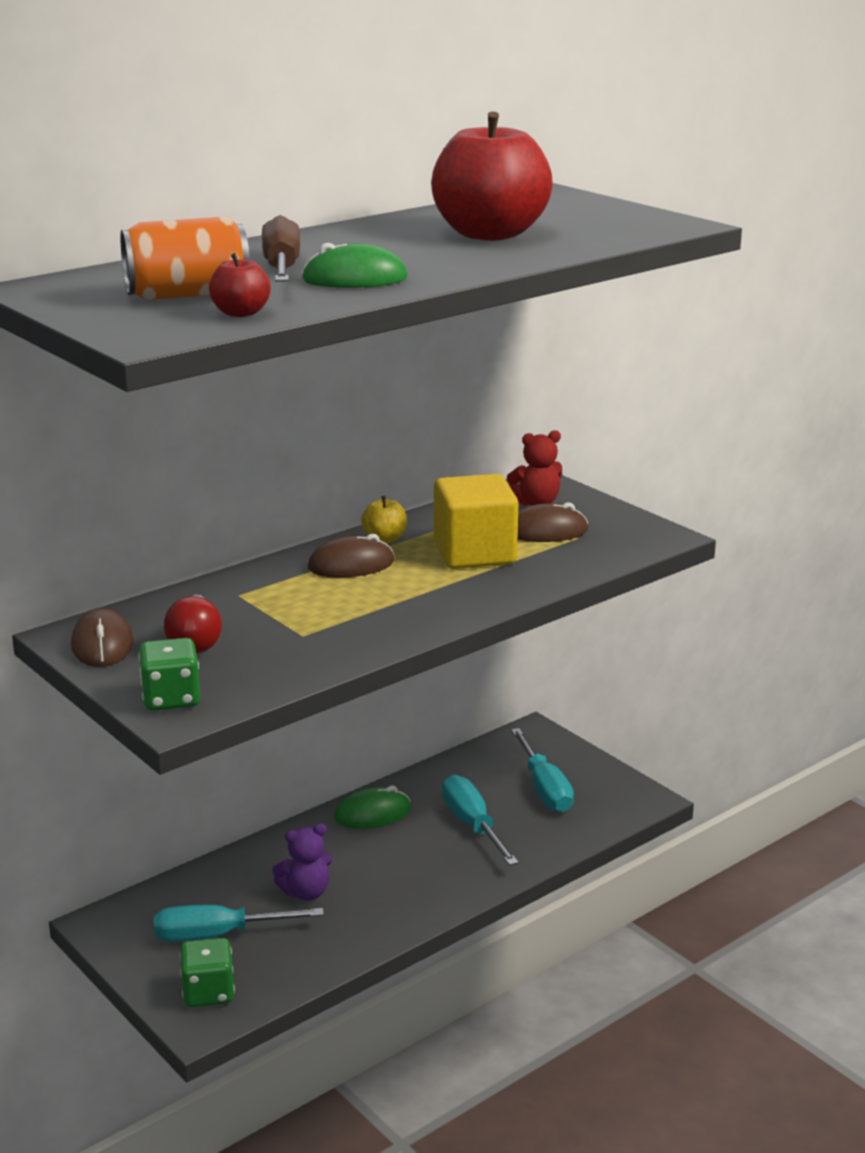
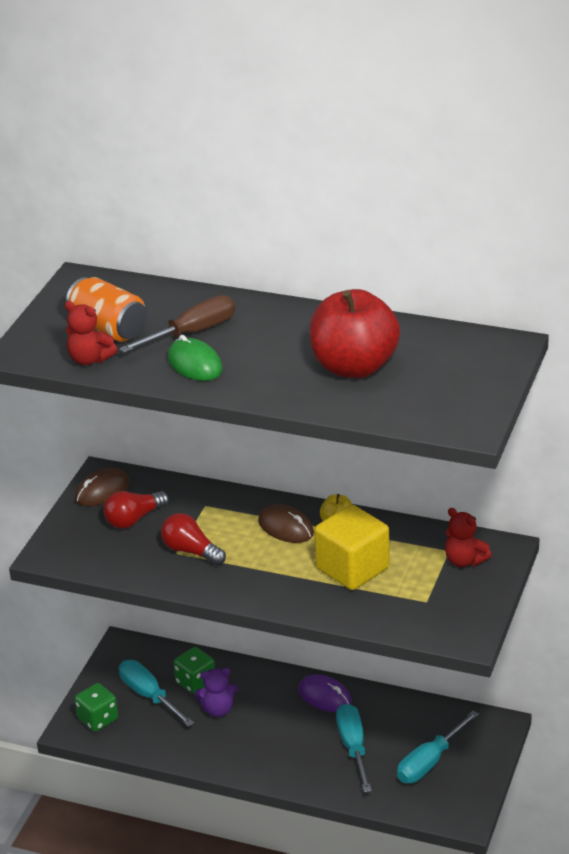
camera: 60 degrees right, 10 degrees up
(171, 699) = (64, 544): green dice -> green dice (195, 682)
(240, 313) = (90, 359): red apple -> red teddy bear
(306, 892) = (218, 709): purple teddy bear -> purple teddy bear turned 45 degrees counterclockwise
(313, 626) = (191, 551): none -> red light bulb
(372, 813) = (324, 696): green mouse -> purple mouse
(472, 825) = (353, 747): turquoise screwdriver -> turquoise screwdriver turned 45 degrees counterclockwise
(546, 531) = (420, 583): brown mouse -> none

